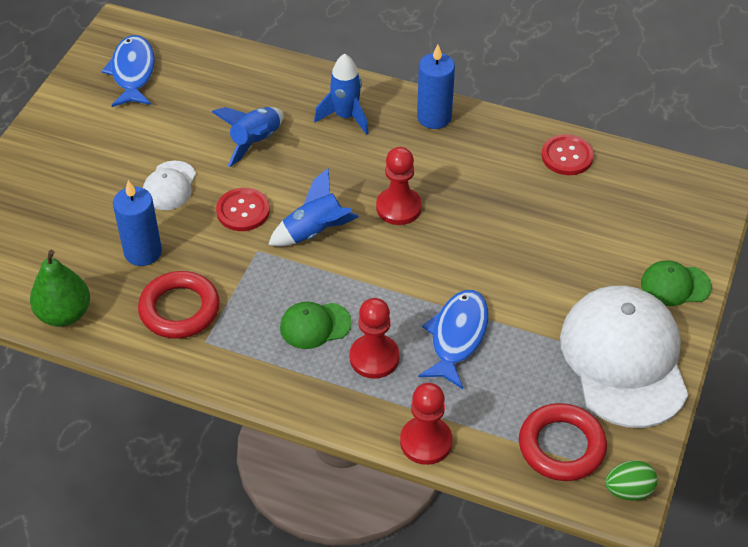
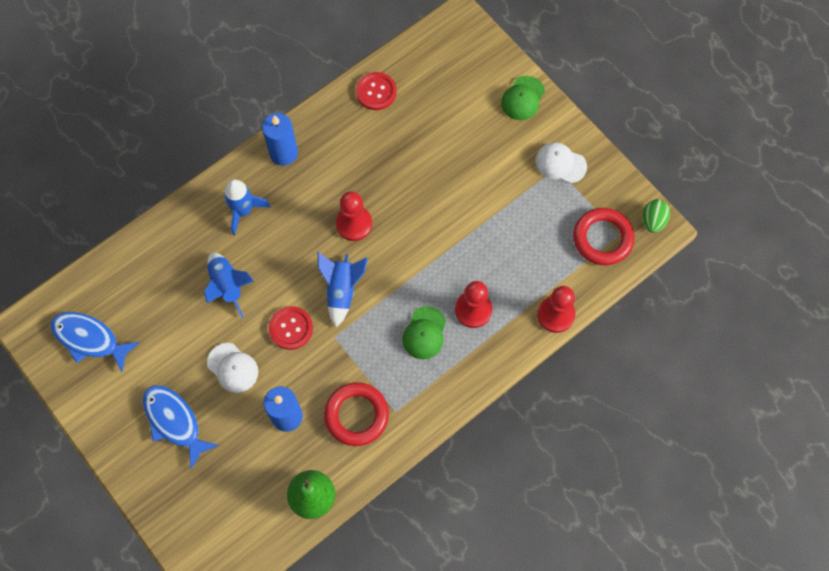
camera: 60 degrees left, 20 degrees up
(457, 337) = (486, 250): blue fish -> blue fish (175, 421)
(624, 359) = (560, 163): white cap -> white cap, size x0.45

